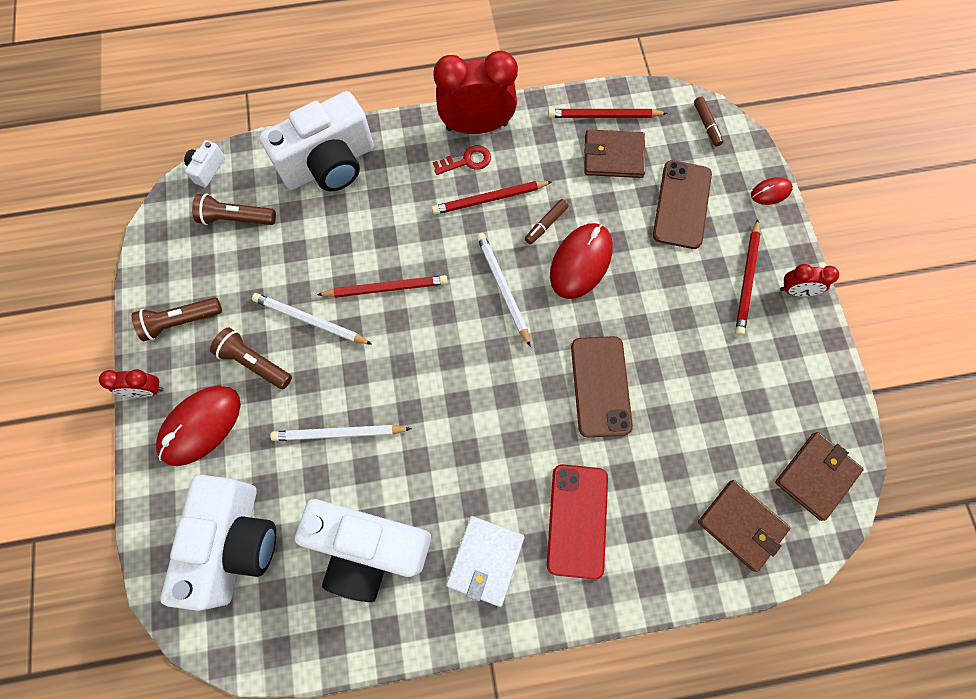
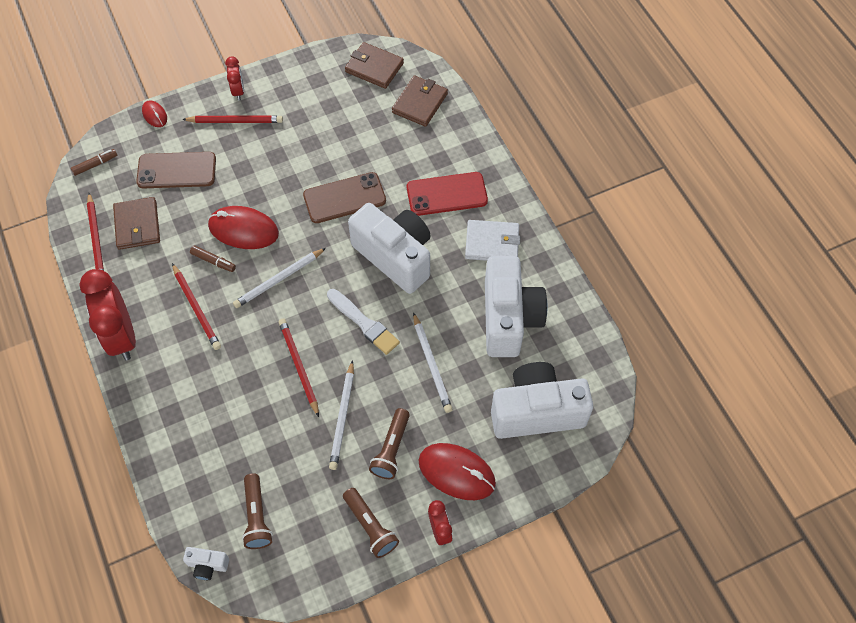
camera: 105 degrees left, 10 degrees down
(329, 164) = (183, 451): white camera -> white camera (395, 256)
(418, 369) = (364, 323): none -> white brush
(466, 161) = (160, 336): red key -> none

